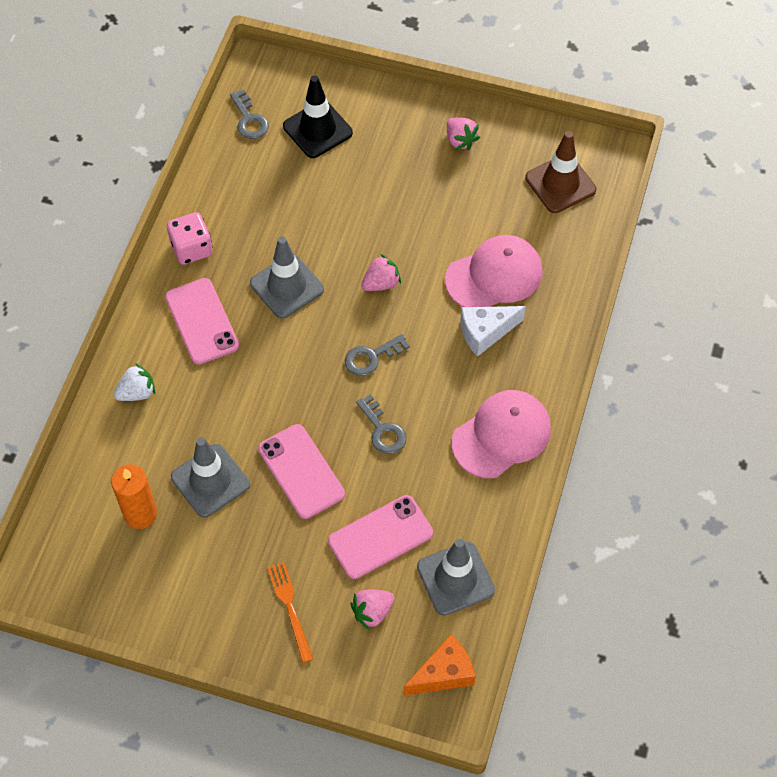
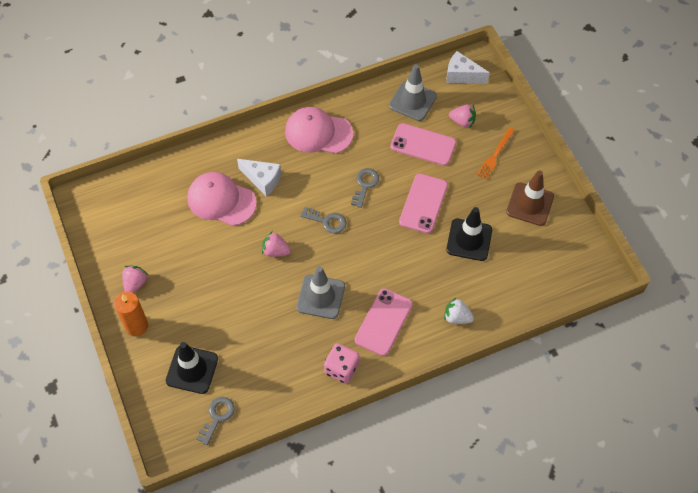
camera: 130 degrees left, 0 degrees up
(140, 514) = (518, 257): orange candle -> orange candle (136, 326)
(210, 481) = (469, 240): grey traffic cone -> black traffic cone
(443, 674) = (462, 75): orange cheese -> white cheese
(560, 184) = (127, 211): brown traffic cone -> brown traffic cone (530, 204)

